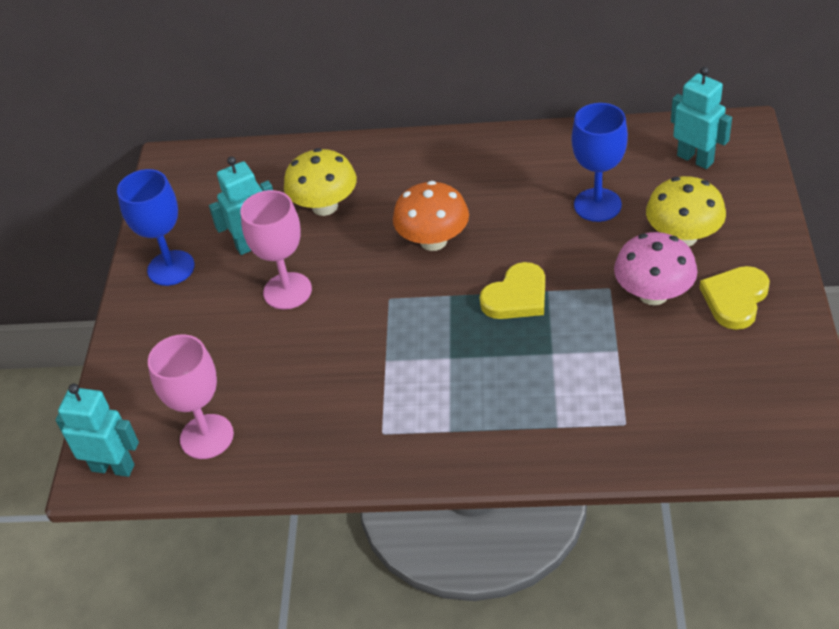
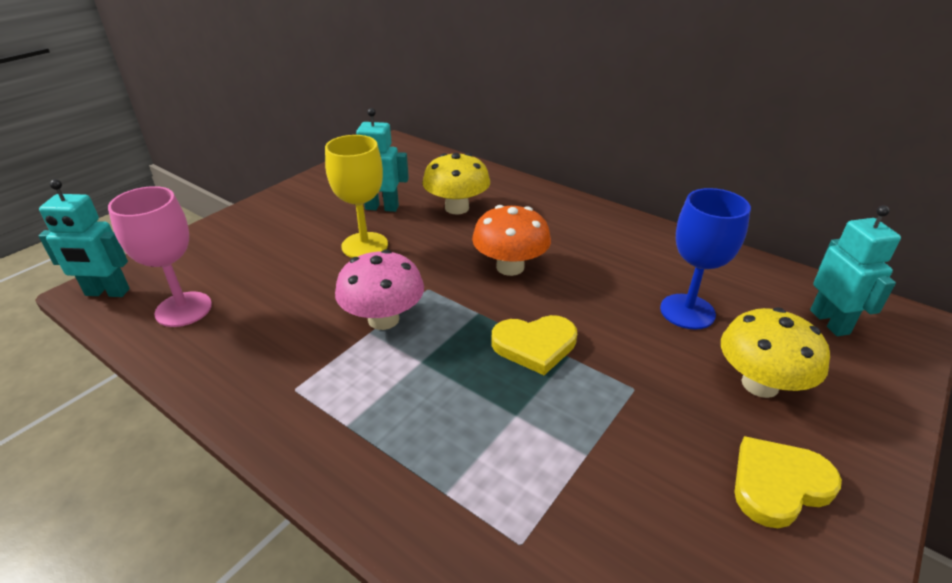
camera: 30 degrees right, 10 degrees down
(113, 467) = (107, 292): turquoise robot -> turquoise robot turned 135 degrees clockwise
(171, 268) = (315, 196): blue goblet -> none
(287, 291) = (365, 245): pink goblet -> yellow goblet
(653, 294) = (678, 421): pink mushroom -> pink mushroom (383, 319)

